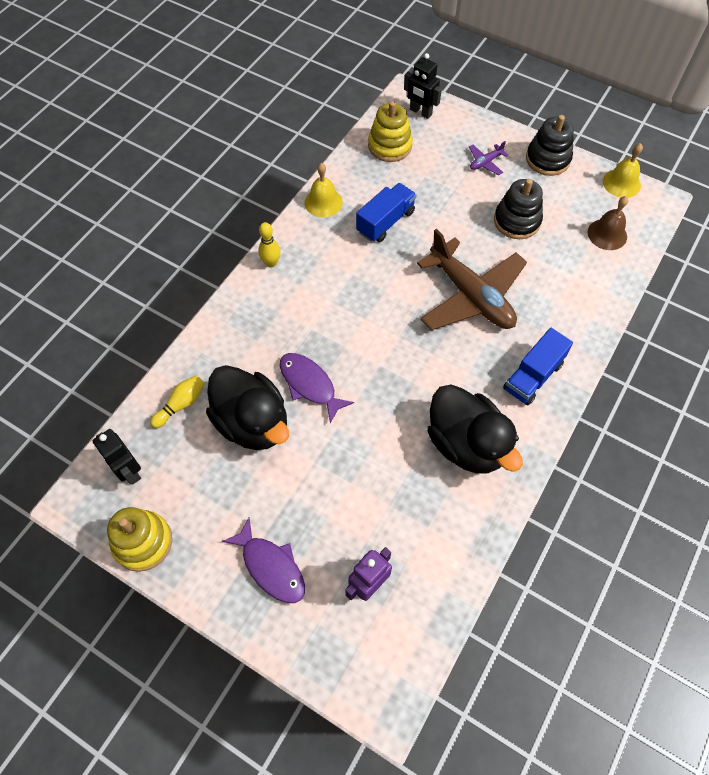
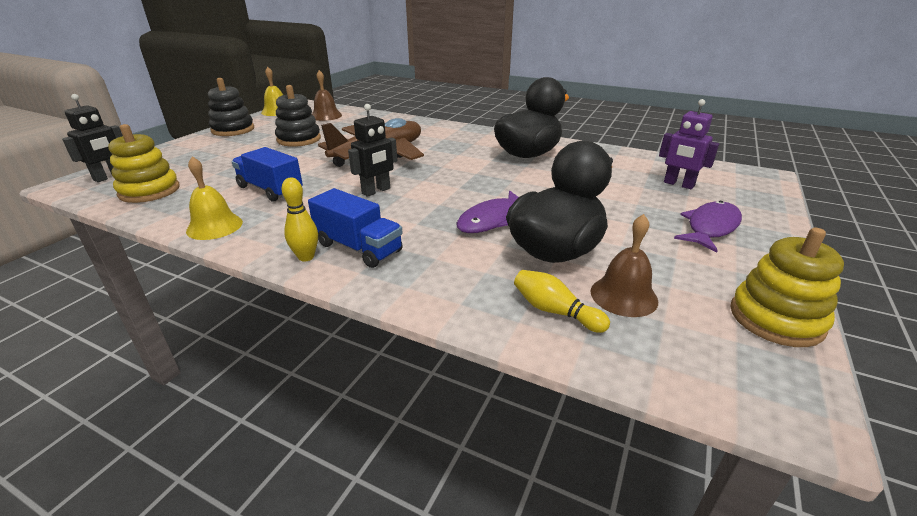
camera: 95 degrees left, 30 degrees down
(129, 471) = (690, 350): black robot -> black robot (376, 191)
(188, 452) = (623, 296): none -> brown bell
(485, 162) = (217, 149): purple plane -> none
(533, 376) = (458, 136): blue truck -> blue truck (358, 248)

